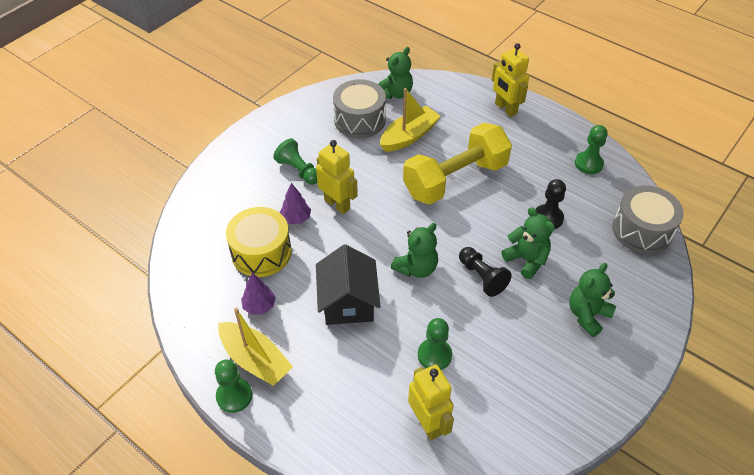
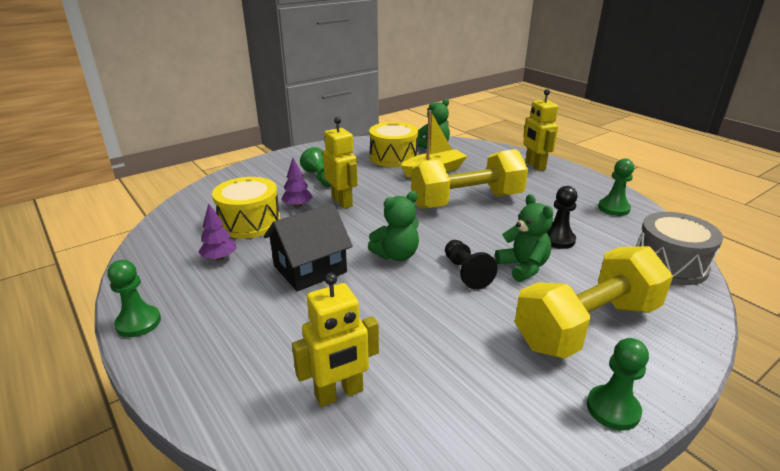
camera: 15 degrees right, 20 degrees down
(255, 360) = (183, 297): yellow boat -> none
(348, 302) = (310, 269): black house -> black house turned 45 degrees clockwise
(360, 120) = (393, 157): grey drum -> yellow drum
(428, 423) = (339, 394): yellow robot -> yellow robot turned 75 degrees clockwise
(434, 355) = (381, 329): green pawn -> green pawn (613, 409)
(587, 315) = (586, 326): green teddy bear -> yellow dumbbell

